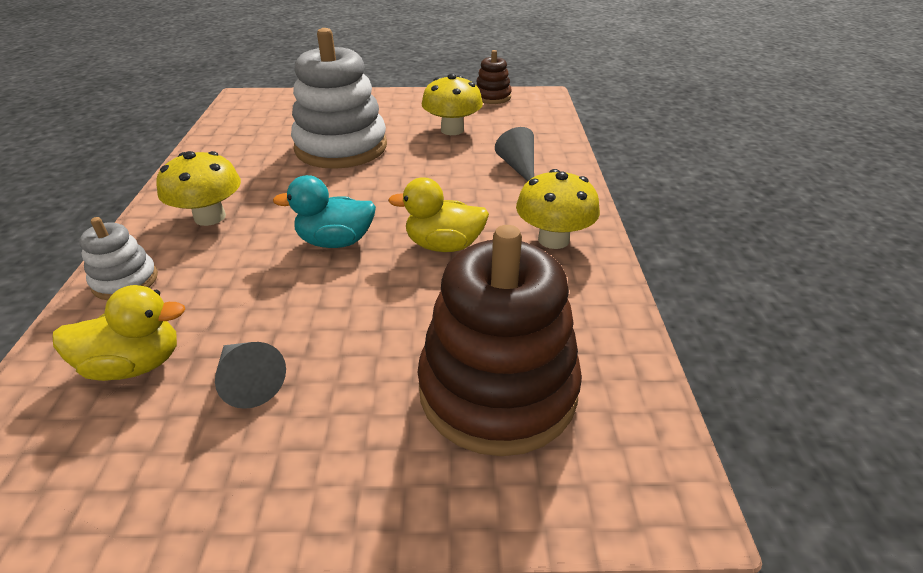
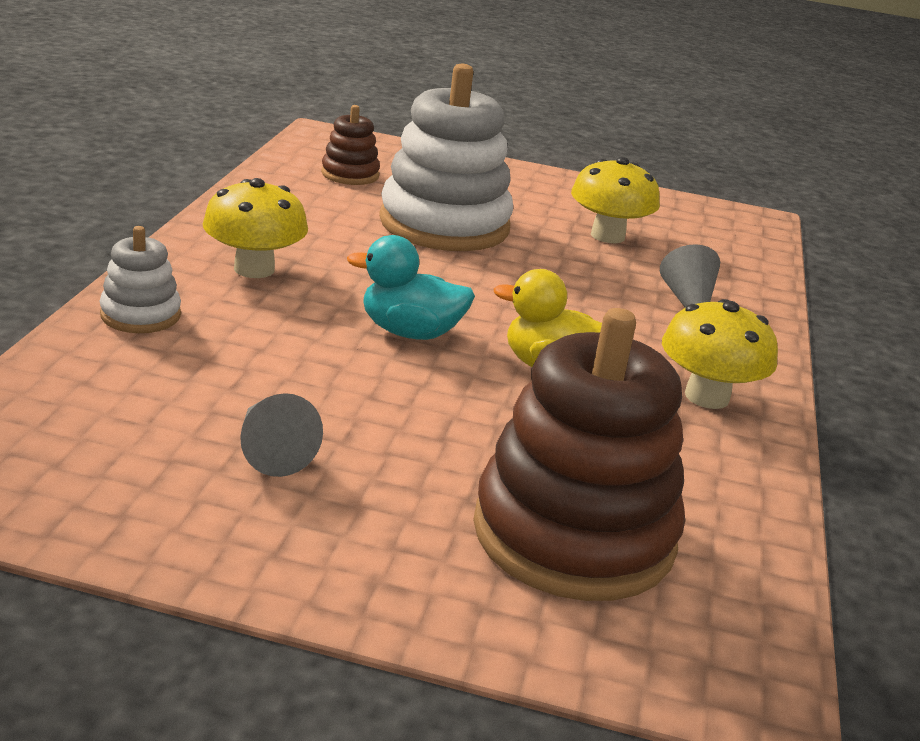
camera: 10 degrees right, 10 degrees down
(135, 364) = (142, 402): yellow duck -> none
(492, 97) = (681, 206): brown stacking toy -> brown stacking toy (350, 174)

